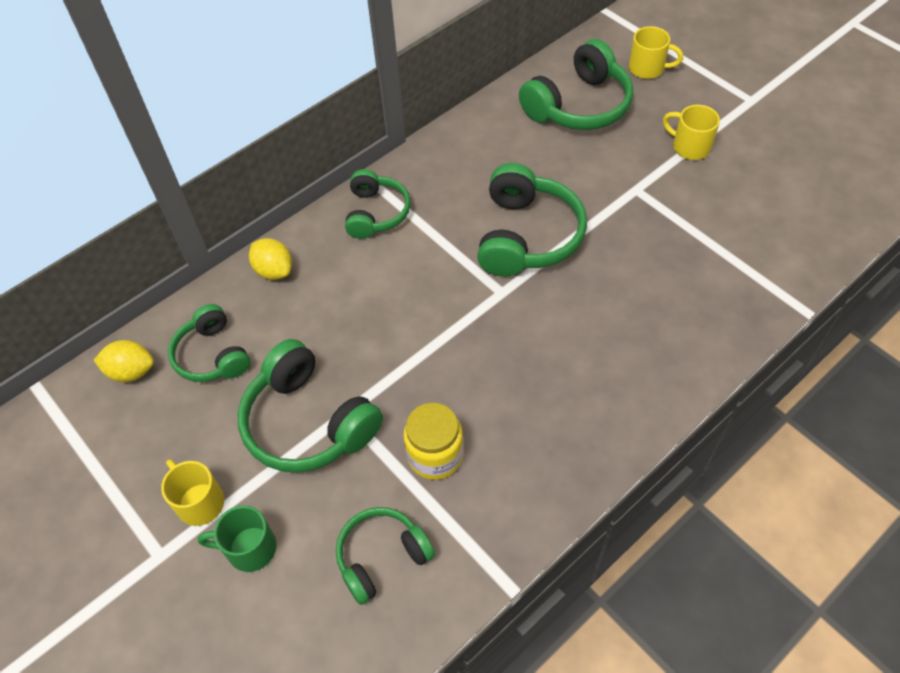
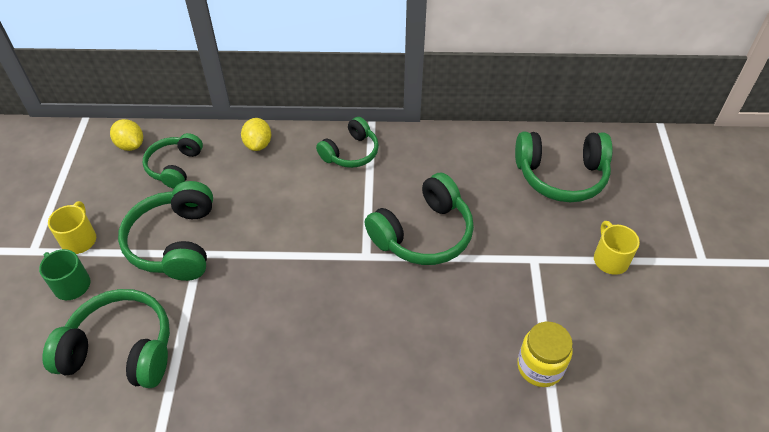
camera: 40 degrees right, 5 degrees down
(382, 557) = (121, 349): green headphones -> green headphones, size x1.58
(435, 455) = (213, 319): yellow jar -> yellow jar (540, 366)
(647, 68) = (644, 184): yellow mug -> none

